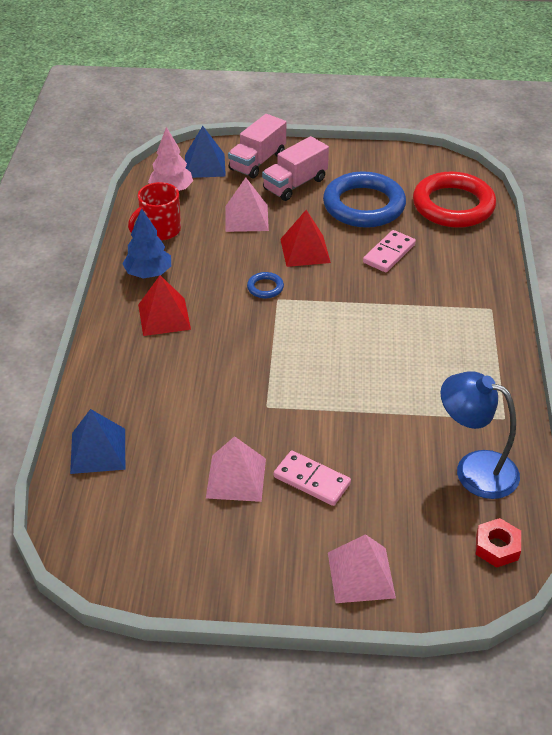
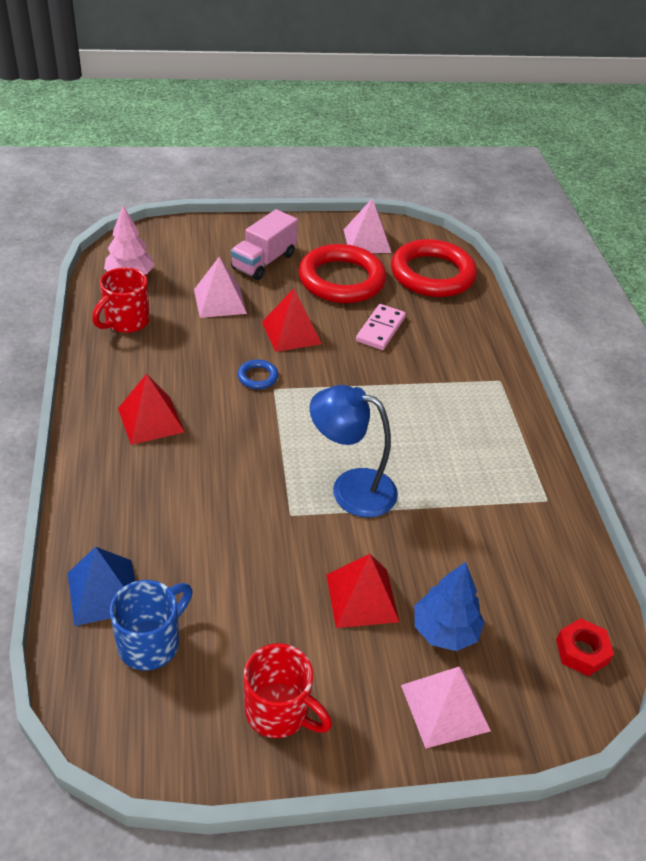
camera: 15 degrees left, 0 degrees up
(128, 494) = (151, 643): none -> blue mug
(148, 273) = (122, 371): blue tree -> blue tree (444, 631)
(204, 165) = (161, 247): blue pyramid -> none
(220, 559) = (279, 712): none -> red mug
(236, 478) = (275, 605): pink pyramid -> pink pyramid (367, 241)
(257, 162) = (218, 240): pink truck -> none
(312, 480) = (362, 597): pink domino -> red pyramid
(364, 205) = (341, 280): blue ring -> red ring
(474, 469) = (533, 562): blue lamp -> blue lamp (350, 488)

